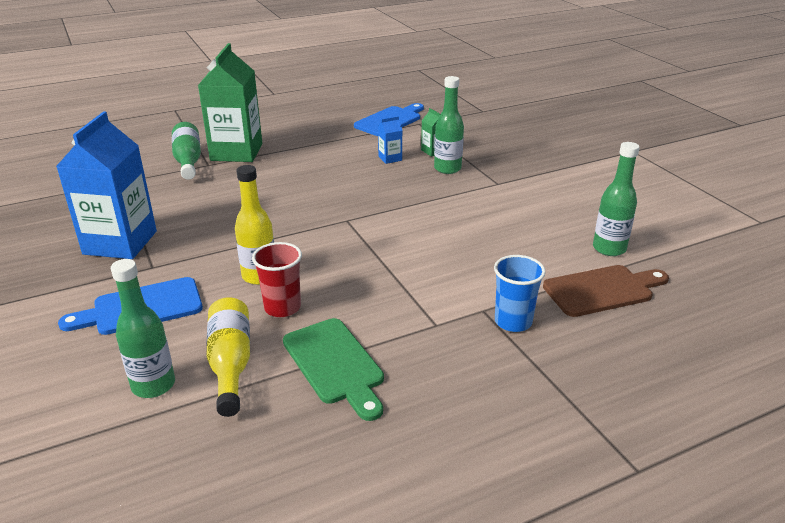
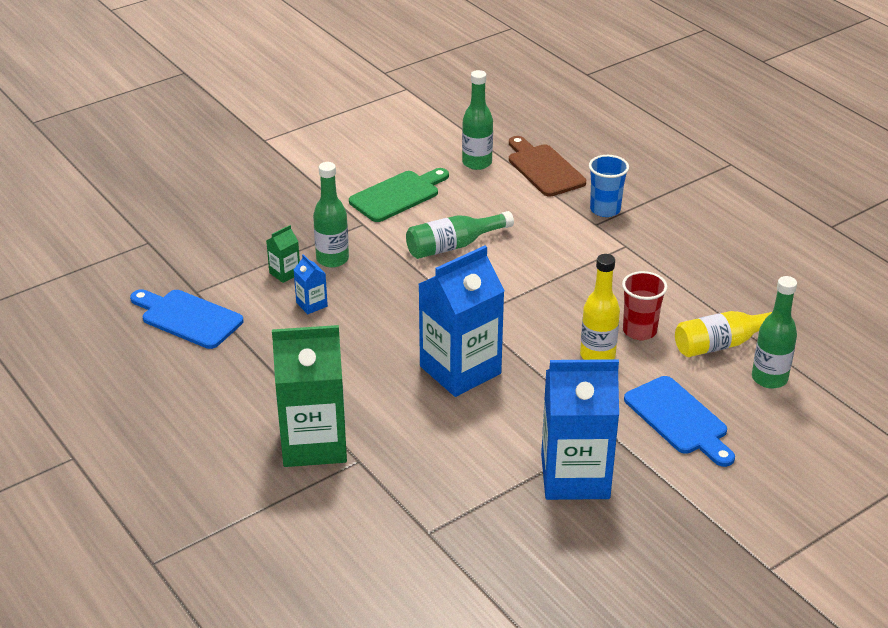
camera: 100 degrees left, 5 degrees up
(188, 161) = (351, 484): green bottle -> green bottle (453, 246)
(279, 208) = (460, 370): none -> blue carton
(335, 364) = (698, 289): green cutting board -> green cutting board (398, 195)

